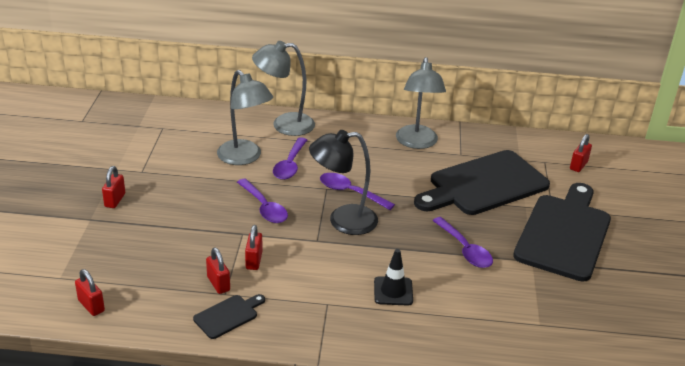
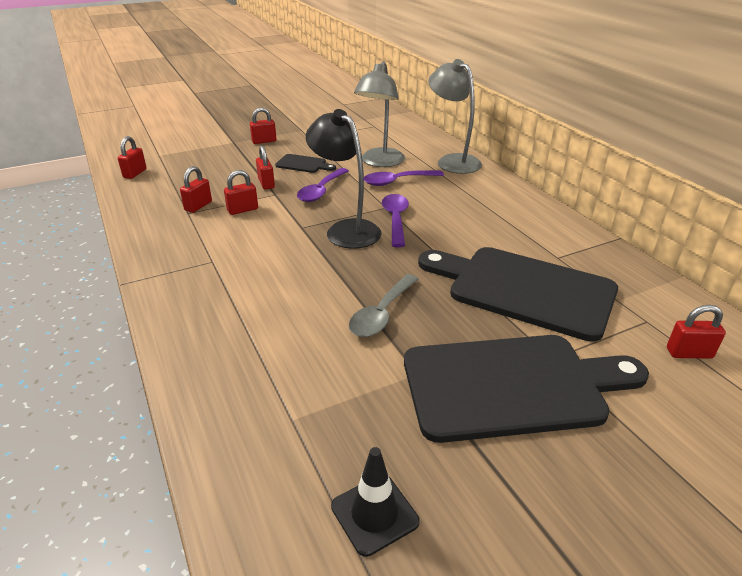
camera: 60 degrees right, 0 degrees up
(216, 231) = (266, 184): none -> red padlock
(228, 315) = (160, 223): black cutting board -> black cutting board (303, 164)
(393, 291) = (262, 290): black traffic cone -> black traffic cone (374, 514)
(417, 143) = (533, 226): grey lamp -> none
(464, 249) = (382, 313): purple spoon -> grey spoon

